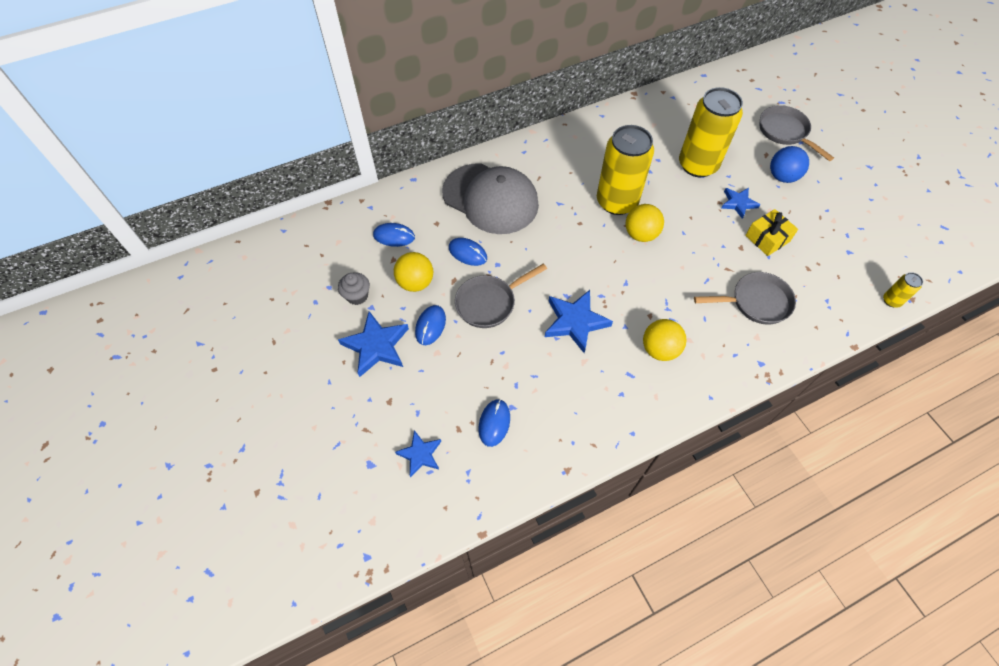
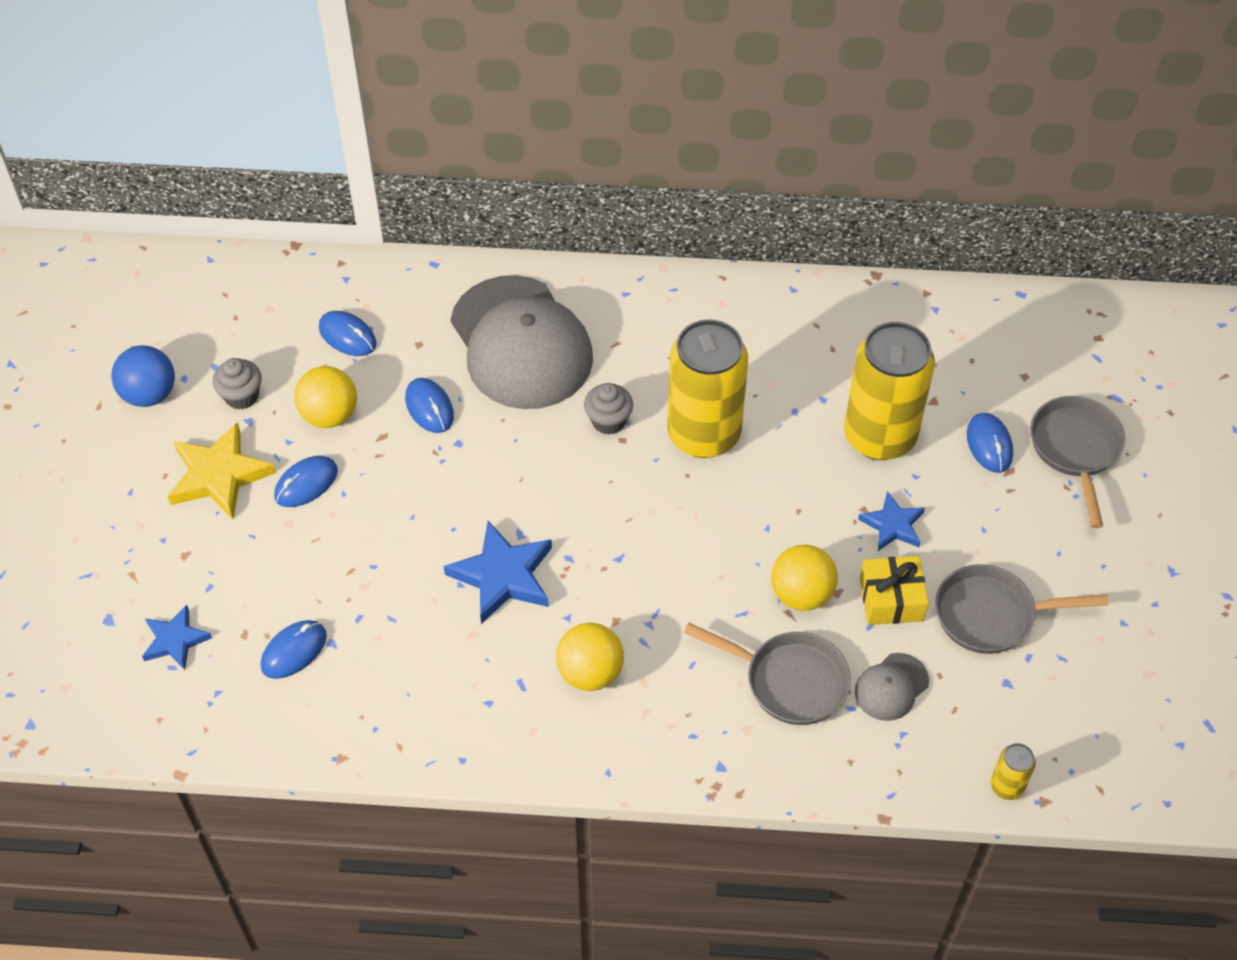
camera: 30 degrees right, 5 degrees down
(376, 346) = (219, 475): blue star -> yellow star
(489, 303) = (406, 491): grey pan -> grey pan (991, 615)
(565, 217) = (608, 421): none -> grey cupcake
(640, 234) = (699, 499): yellow ball -> yellow ball (801, 594)
(747, 147) = (989, 444): none -> blue mouse
(782, 177) = (1003, 518): blue ball -> blue ball (149, 394)
(803, 280) = (891, 687): none -> grey cap

